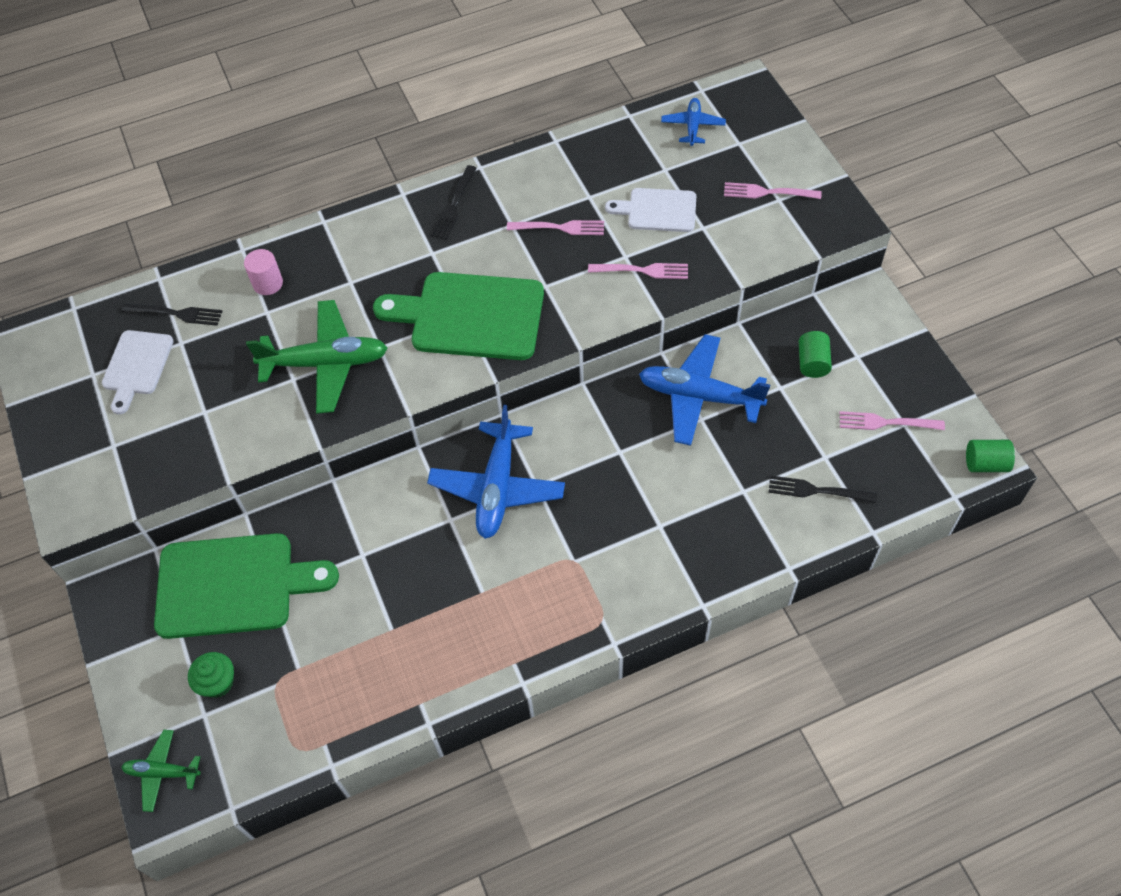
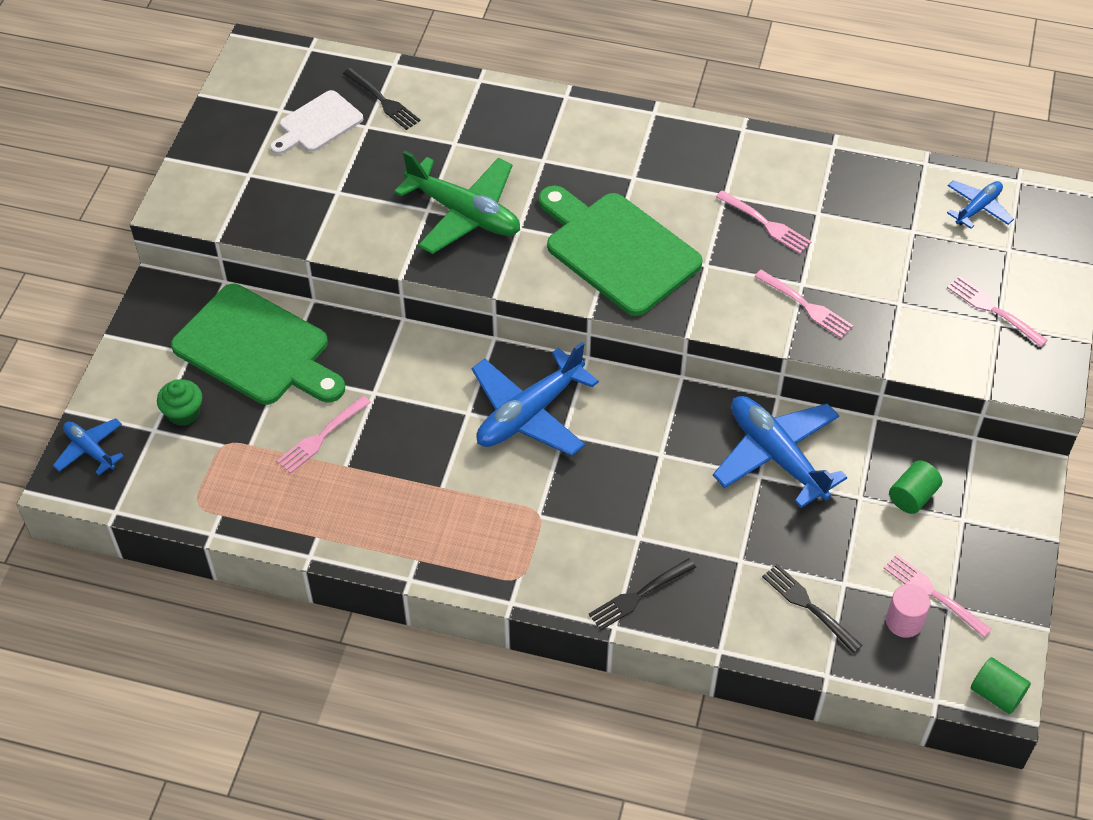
camera: 35 degrees right, 5 degrees down
(162, 772) = (90, 450): green plane -> blue plane
(268, 283) = (475, 120): pink cylinder -> pink cylinder (904, 621)
(351, 619) = (321, 436): none -> pink fork
(454, 205) = (689, 149): black fork -> black fork (639, 595)
(657, 210) = (871, 262): white cutting board -> none

